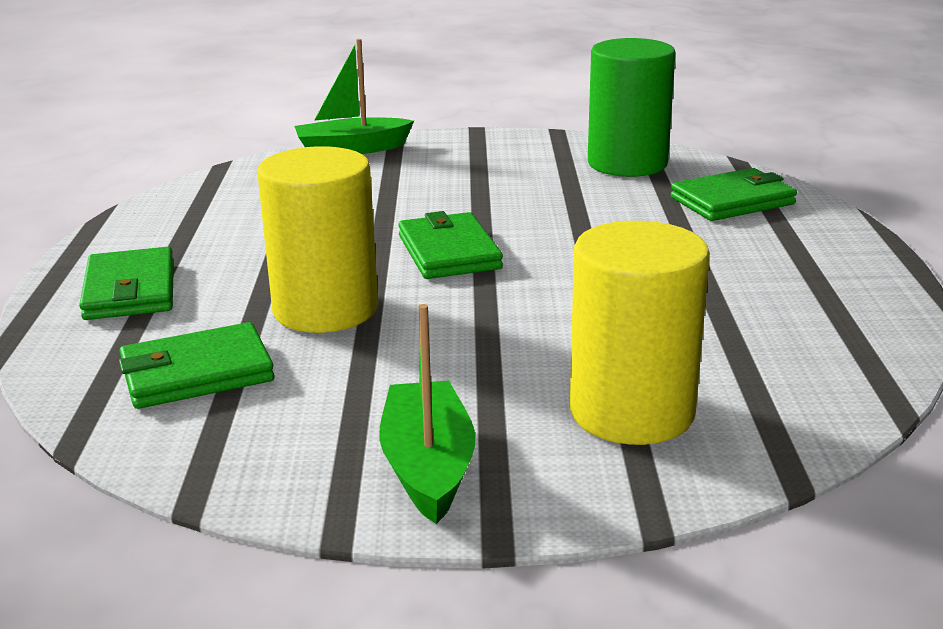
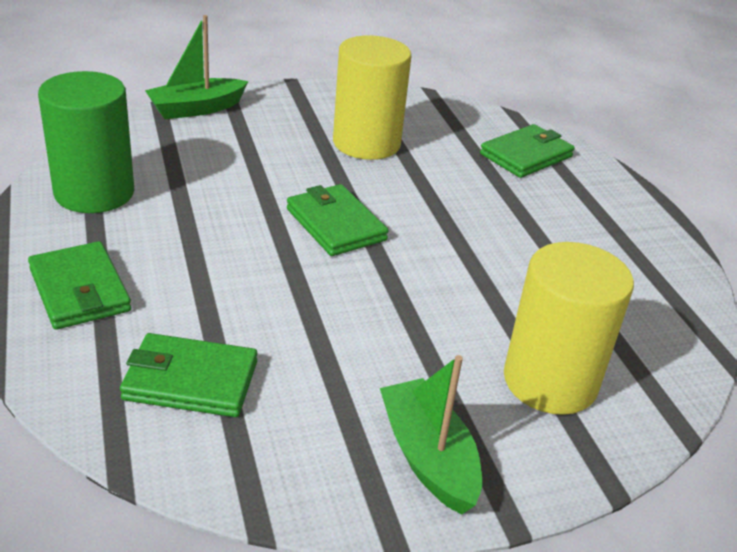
camera: 20 degrees left, 10 degrees up
(197, 373) = (190, 380): green wallet -> green wallet turned 45 degrees clockwise
(325, 309) = (265, 297): yellow cylinder -> yellow cylinder (366, 143)
(627, 164) = (430, 118): green cylinder -> green cylinder (94, 193)

